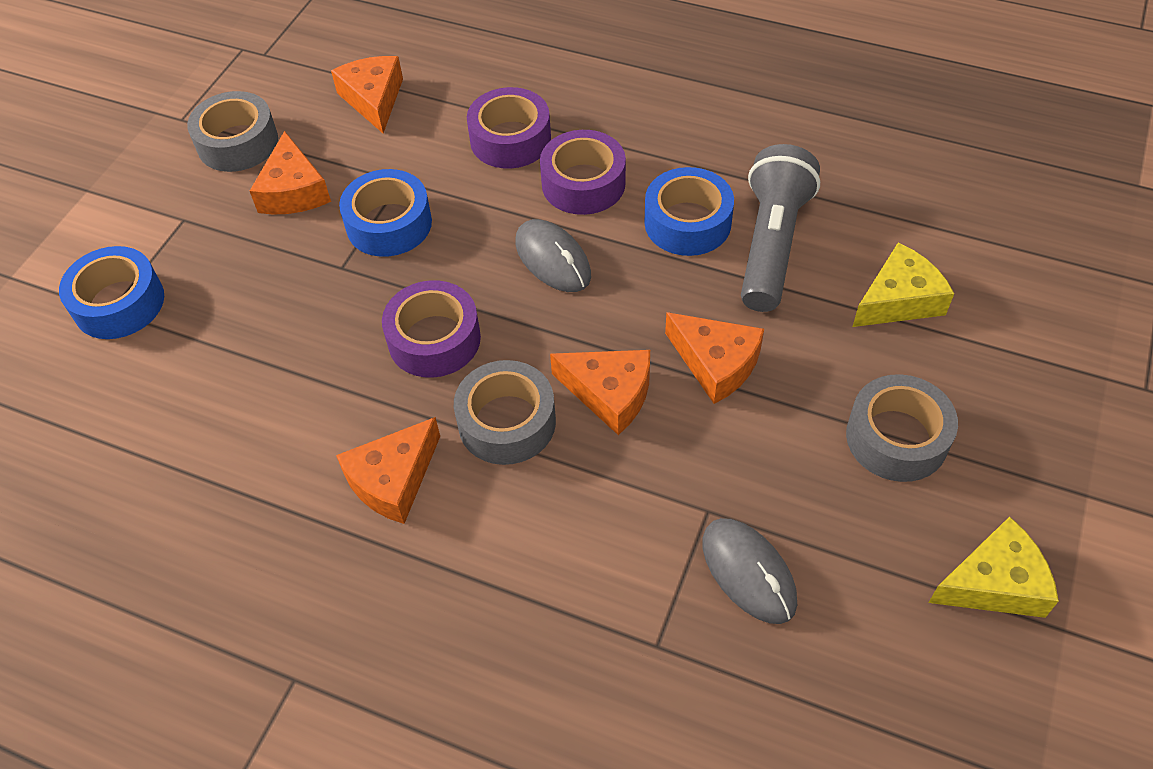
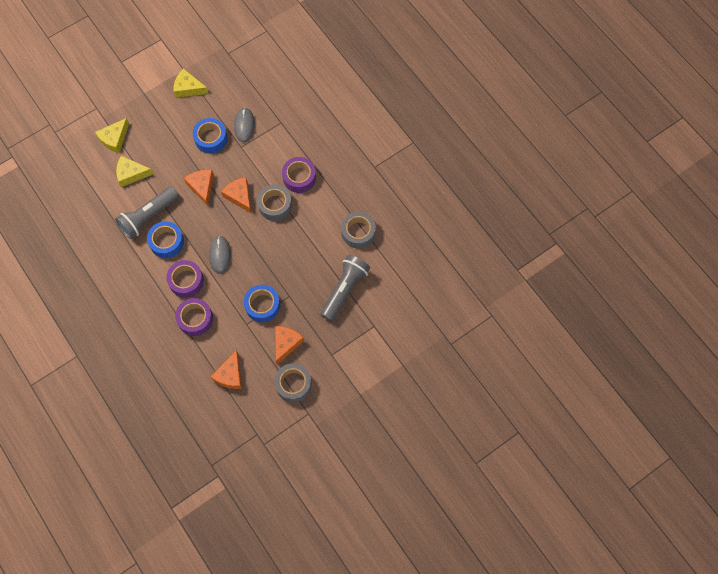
camera: 150 degrees left, 15 degrees up
(119, 303) = (370, 327): blue tape -> blue tape (211, 139)
(218, 341) = (344, 289): none -> grey flashlight
(393, 480) = (318, 207): orange cheese -> none
(434, 339) = (277, 247): purple tape -> purple tape (299, 177)
(896, 438) = (174, 135): grey tape -> grey tape (358, 232)
(1021, 347) = (114, 139): none -> yellow cheese

